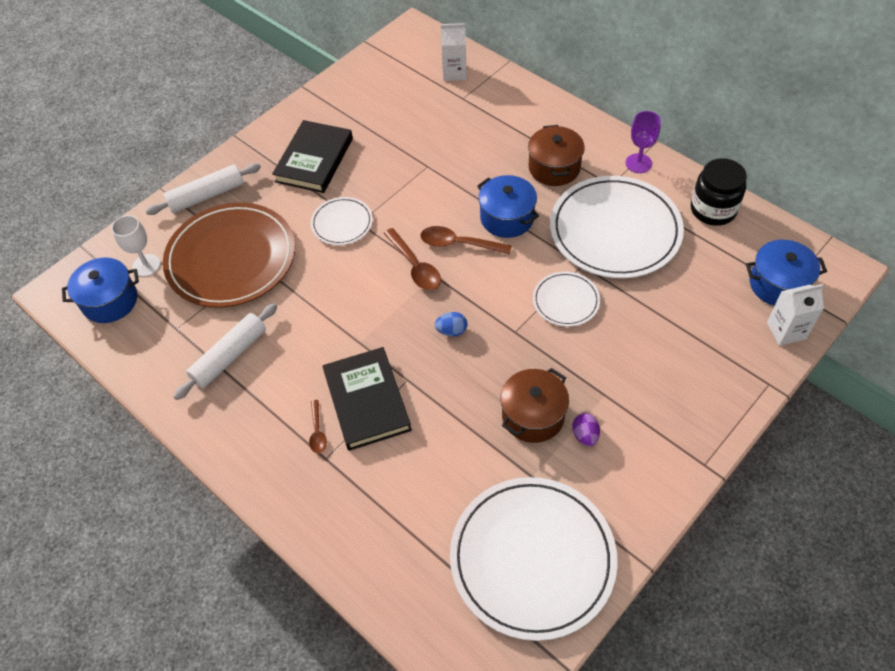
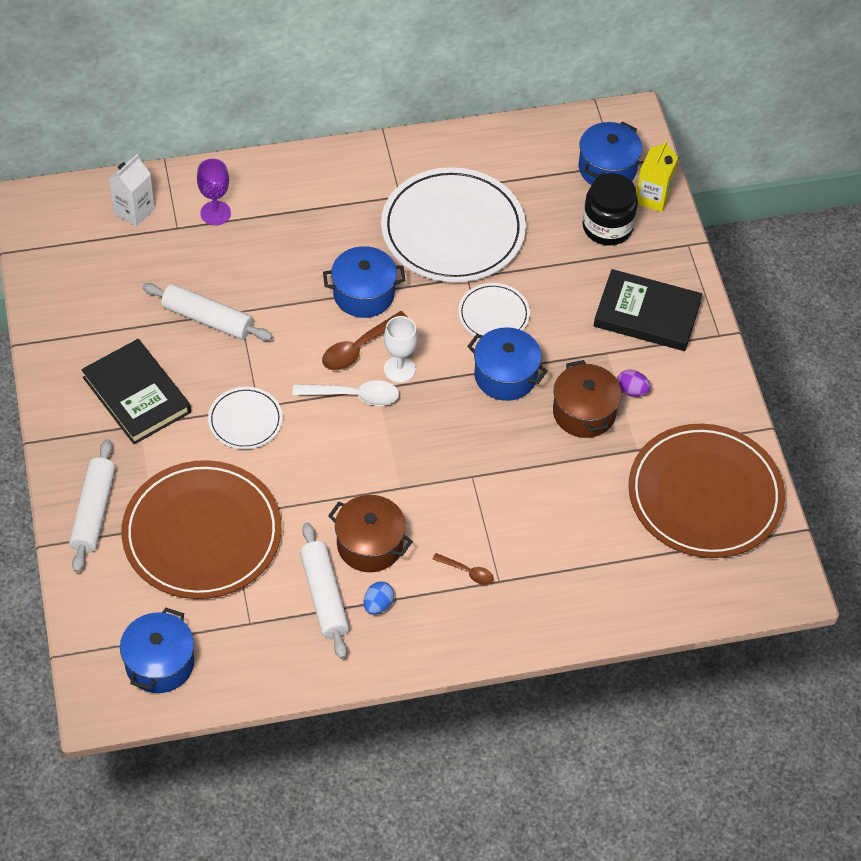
camera: 60 degrees left, 0 degrees up
(146, 265) = (141, 610): white goblet -> white goblet (399, 369)
(366, 401) = (467, 518): black book -> black book (647, 314)
(406, 155) = (207, 319): none -> white rolling pin
(415, 266) = (353, 396): brown spoon -> white spoon
(451, 331) = (450, 413): blue egg -> blue egg (378, 605)
(518, 343) = (505, 375): none -> blue pot
(532, 558) = (705, 495): white plate -> brown plate
(554, 168) = (339, 221): brown pot -> brown pot (370, 544)
(638, 163) = (395, 160): purple goblet -> purple goblet (215, 213)
(713, 209) = (495, 150): black jar -> black jar (607, 227)
(786, 331) = (653, 197): white carton -> yellow carton

